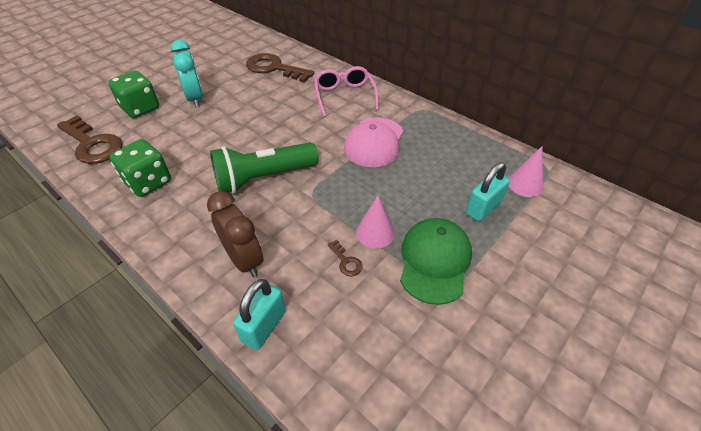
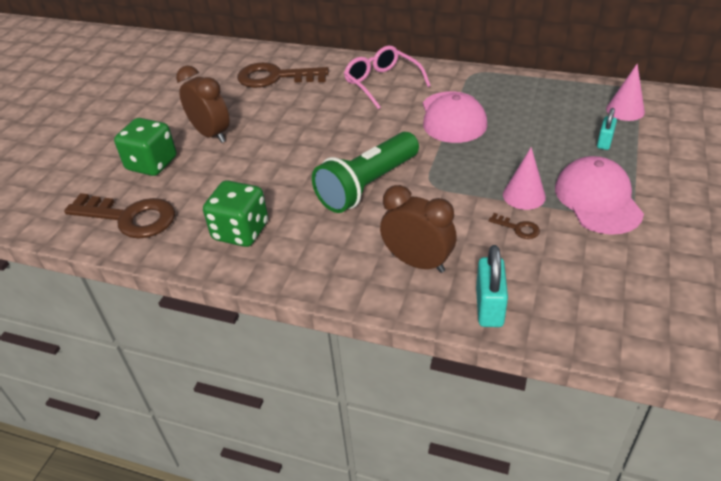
camera: 20 degrees left, 5 degrees down
(195, 99) = (211, 134): turquoise clock -> brown clock
(434, 261) = (597, 199): green cap -> pink cap
(483, 208) = (604, 142): turquoise padlock -> turquoise padlock, size x0.63

